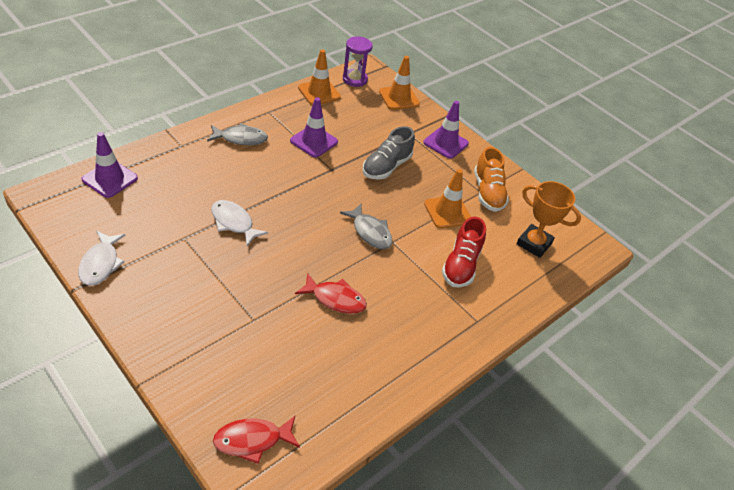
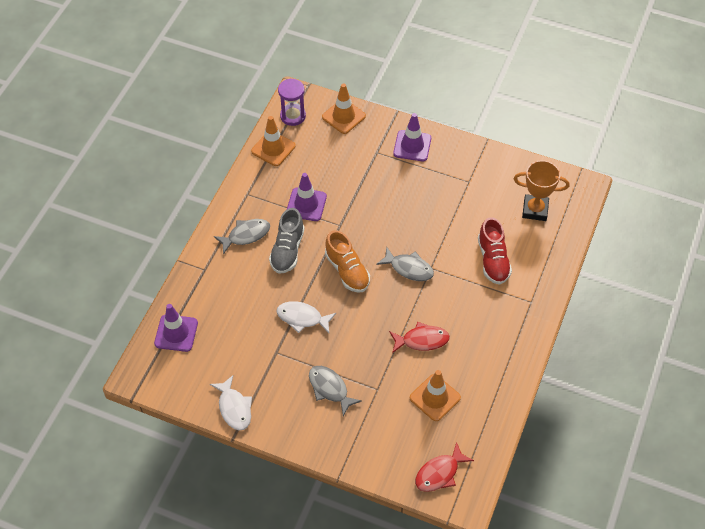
camera: 20 degrees left, 10 degrees up
(207, 295) = (330, 389): none -> grey fish
(386, 167) = (381, 198): grey shoe -> grey shoe (287, 250)
(447, 212) = (454, 216): orange traffic cone -> orange traffic cone (435, 398)
(488, 192) = (474, 179): orange shoe -> orange shoe (347, 271)

